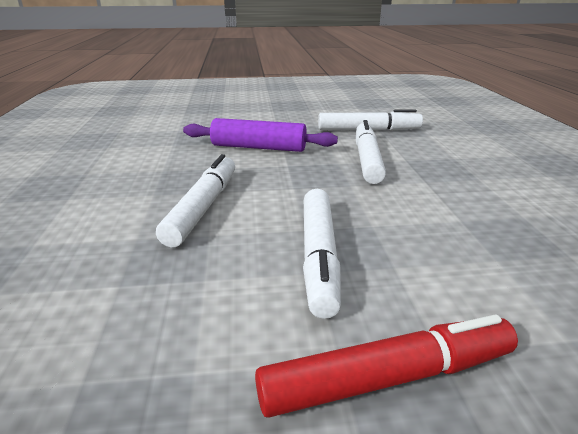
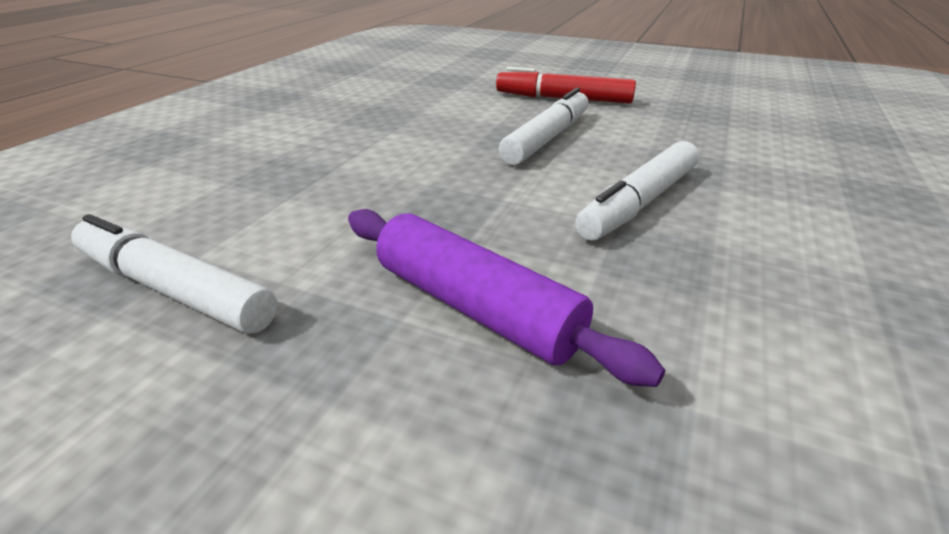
camera: 150 degrees left, 5 degrees up
(367, 160) = (338, 212): white marker -> none

